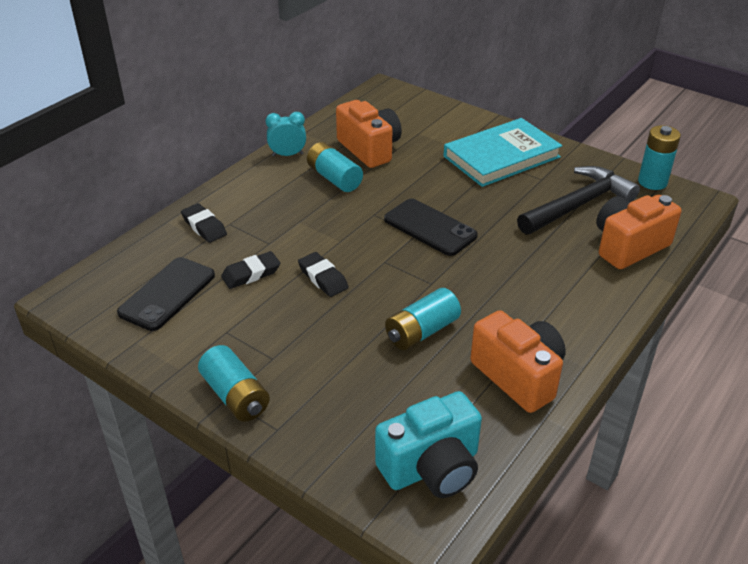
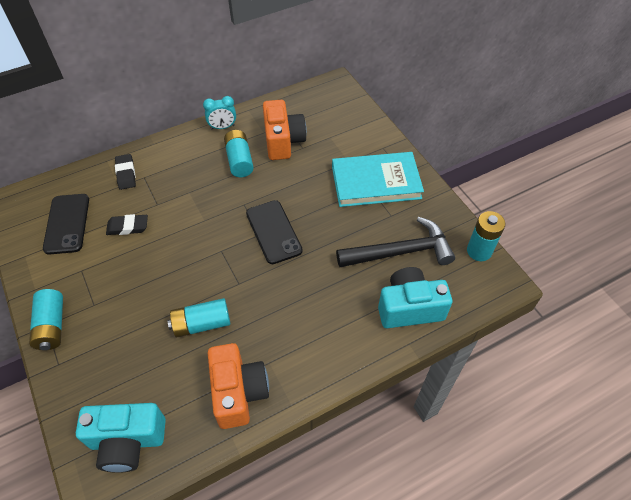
camera: 25 degrees right, 15 degrees up
(167, 294) = (67, 224): black phone -> black phone turned 60 degrees counterclockwise
(287, 155) = (222, 127): turquoise clock -> turquoise clock turned 150 degrees clockwise
(323, 278) = (170, 249): black eraser -> none
(628, 246) = (409, 308): orange camera -> turquoise camera

